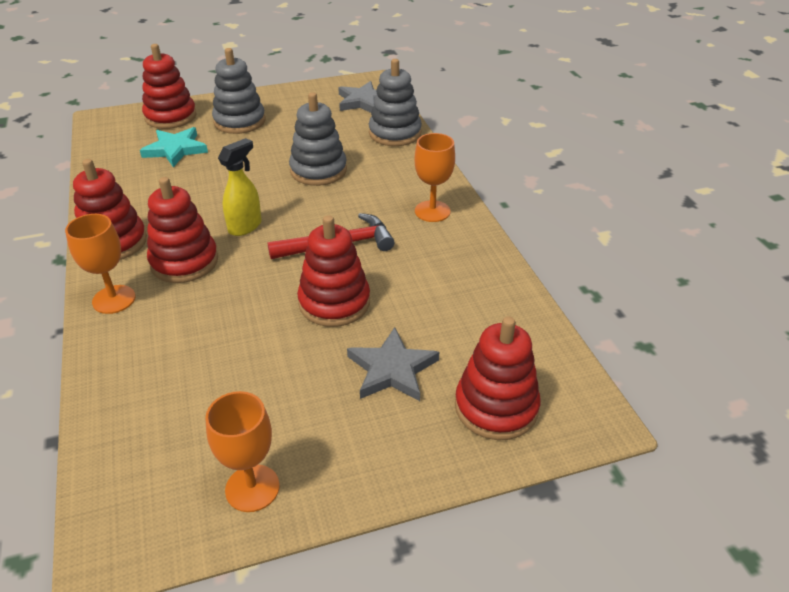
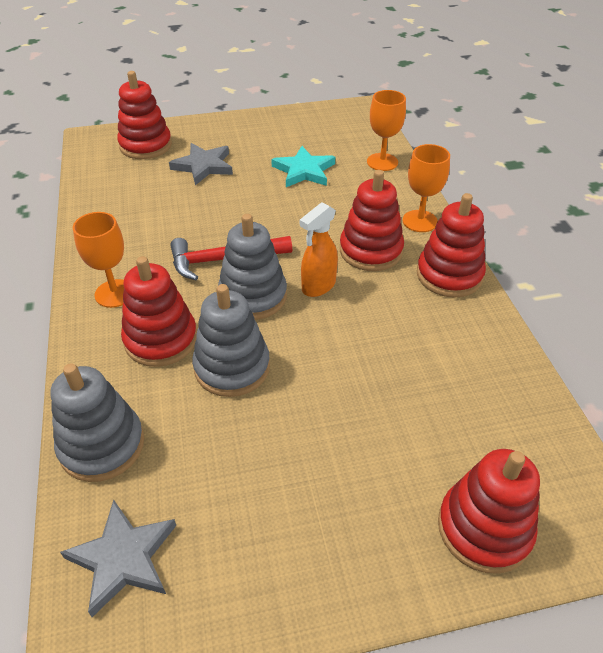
camera: 175 degrees left, 5 degrees up
(175, 149) = (440, 428): turquoise star -> turquoise star (304, 171)
(239, 121) = (355, 501): grey stacking toy -> grey stacking toy (253, 296)
(245, 226) = (318, 286): yellow spray bottle -> orange spray bottle
(252, 488) = (294, 122): orange goblet -> orange goblet (382, 162)
(334, 302) = (236, 209): red stacking toy -> red stacking toy (161, 339)

